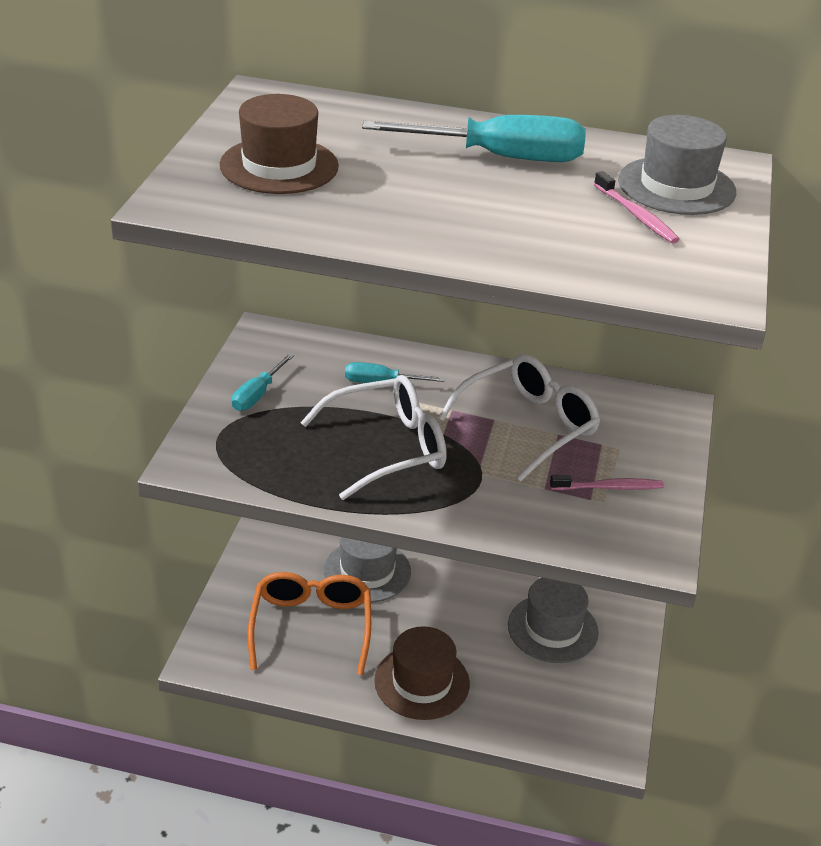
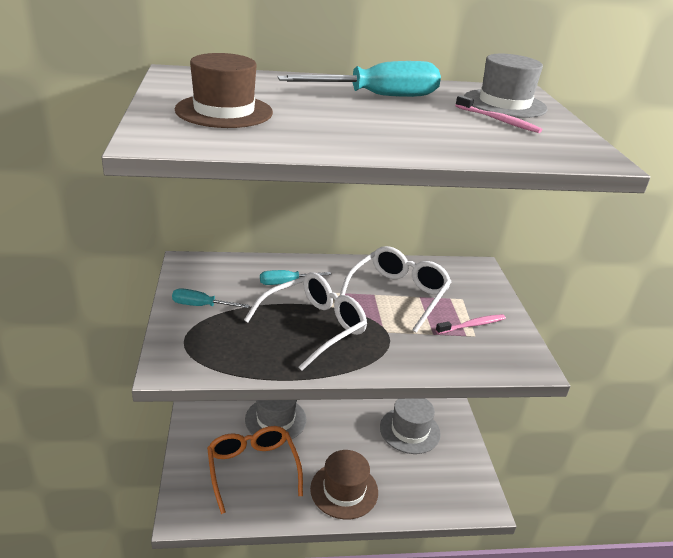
camera: 20 degrees left, 5 degrees down
(257, 395) = (201, 306): turquoise screwdriver -> turquoise screwdriver turned 90 degrees clockwise

